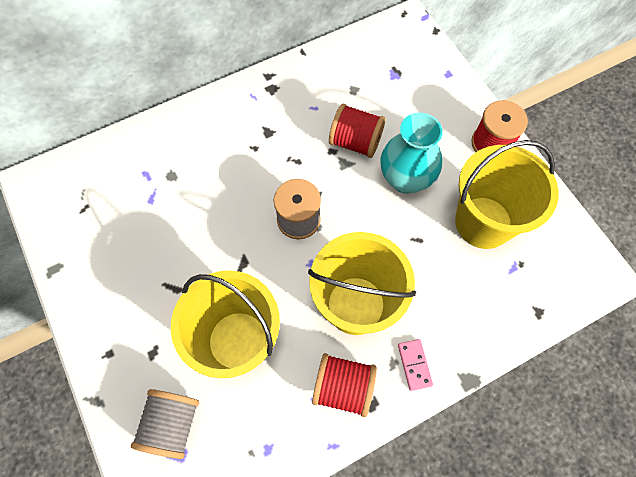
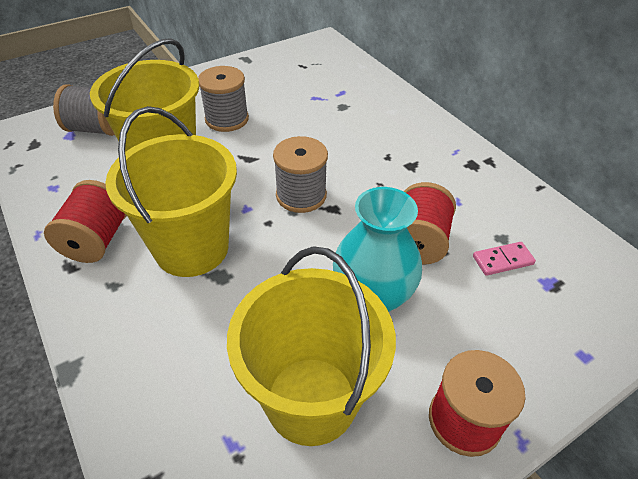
camera: 85 degrees right, 20 degrees down
(175, 285) = (227, 119): none -> grey spool
(414, 365) = (105, 307): pink domino -> pink domino (502, 260)

